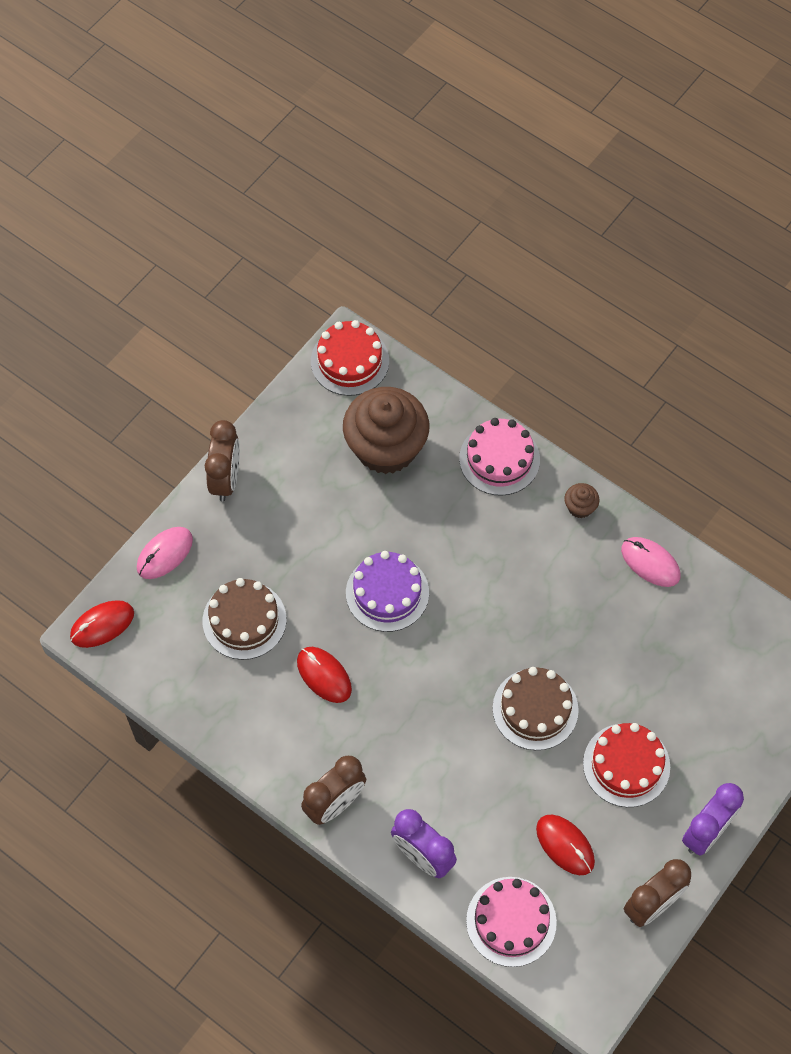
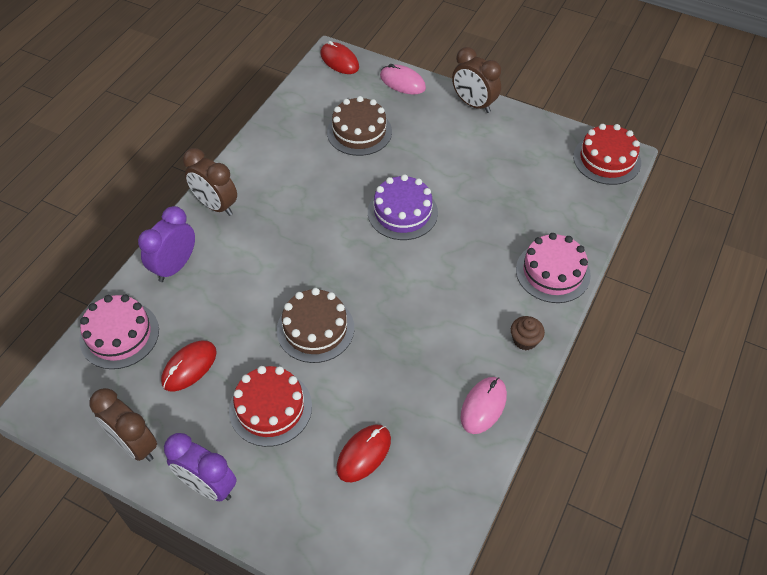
camera: 80 degrees right, 10 degrees down
(226, 479) = (473, 104): brown clock -> brown clock turned 45 degrees clockwise
(324, 675) = (322, 183): red mouse -> red mouse (363, 454)
(386, 447) = (535, 193): brown cupcake -> none

